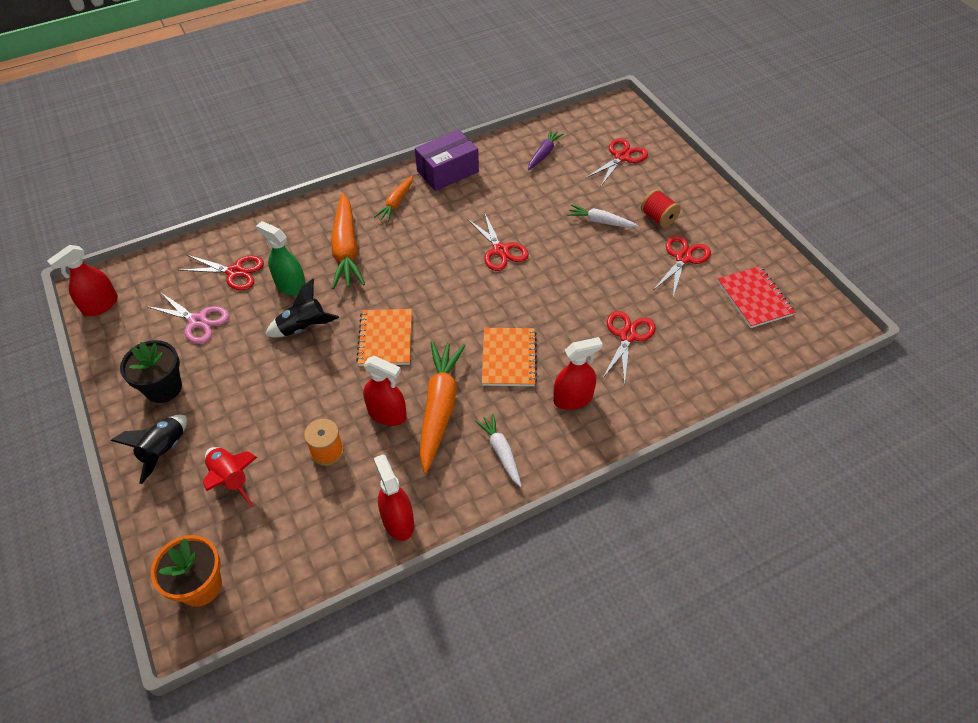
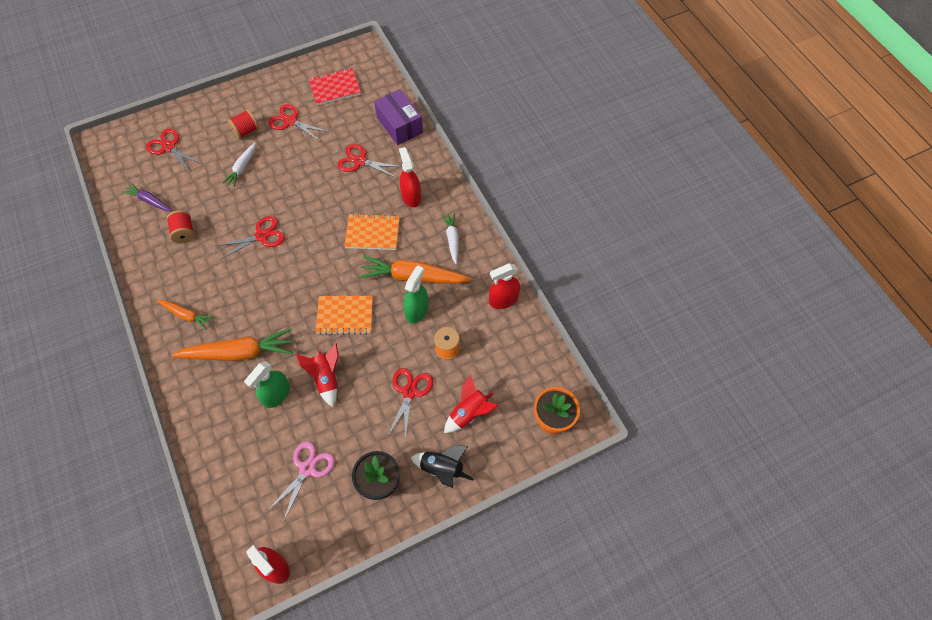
camera: 90 degrees left, 10 degrees up
(235, 272) = (251, 446): red scissors -> red scissors (410, 392)
(303, 328) = (326, 378): black rocket -> red rocket
(387, 414) = (417, 311): red spray bottle -> green spray bottle
(448, 171) = (154, 275): purple box -> purple box (399, 125)
(501, 452) = (452, 239): white carrot -> white carrot turned 105 degrees clockwise
(502, 186) = (184, 233): none -> red spool

